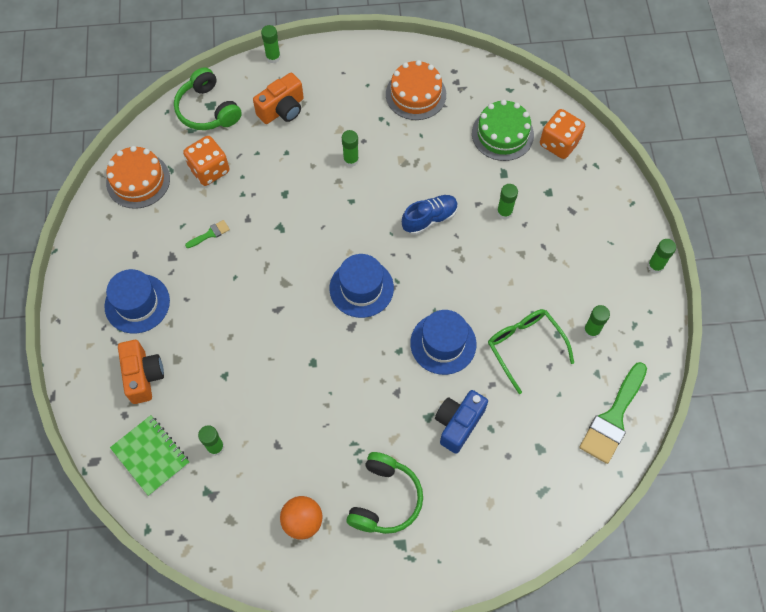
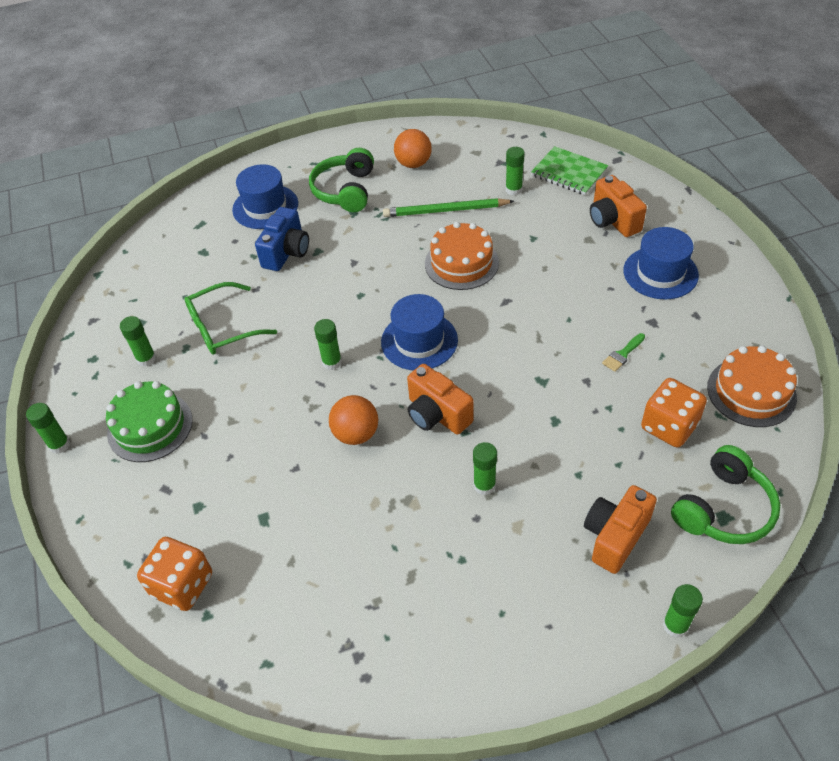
camera: 170 degrees right, 15 degrees down
(207, 110) = (723, 509): green headphones -> green headphones turned 90 degrees clockwise
(292, 436) = (445, 211): none -> green pencil
(367, 219) = (437, 414): none -> orange camera
(415, 94) = (419, 615): orange cake -> orange cake (461, 263)
(429, 219) = (356, 434): blue shoe -> orange ball
(443, 343) = (313, 311): blue hat -> blue hat (265, 207)
(502, 134) = (271, 579): green cake -> green cake (150, 426)
(504, 212) = (258, 465): green glue stick -> green glue stick (332, 362)
(524, 347) = (222, 327): green glasses -> green glasses turned 105 degrees clockwise
(613, 417) = (128, 289): green brush -> none

